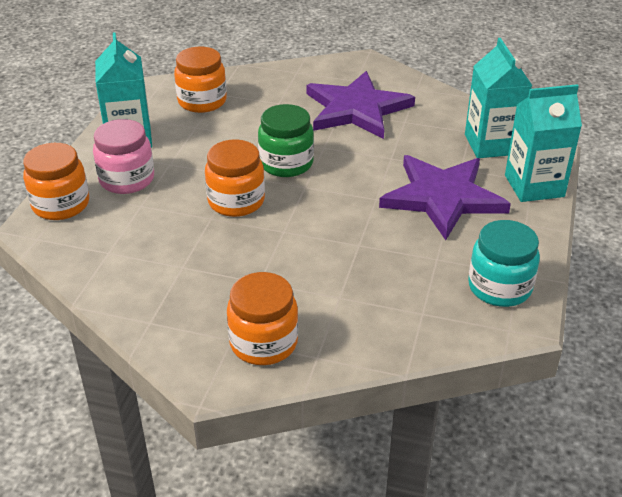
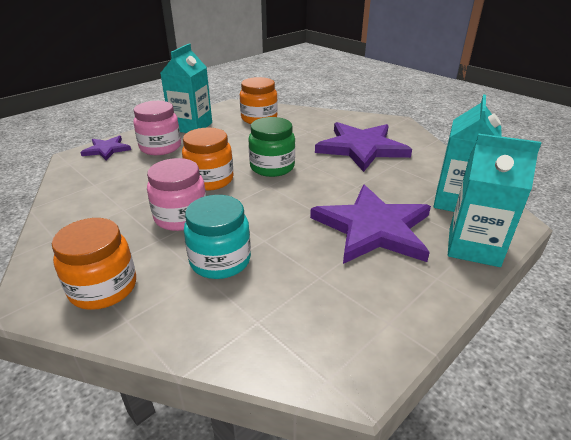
camera: 30 degrees right, 5 degrees down
(61, 204) = (106, 149): orange jar -> purple star
(254, 252) = (181, 217): none -> pink jar
(499, 287) = (356, 329): turquoise jar -> turquoise jar (220, 260)

